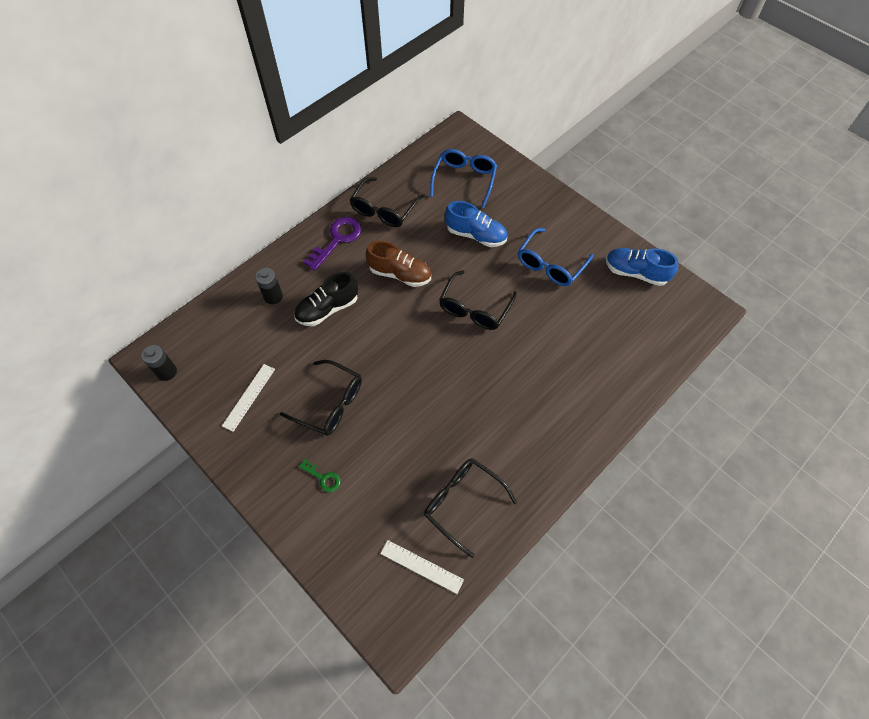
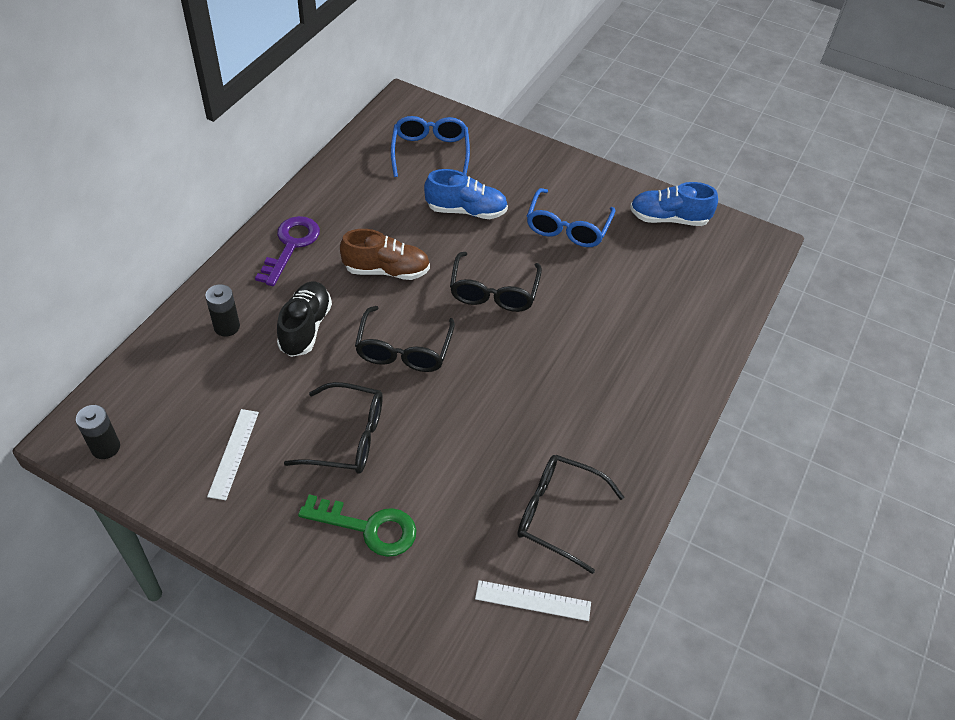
camera: 20 degrees left, 10 degrees down
(323, 478) = (368, 527): green key -> green key, size x1.89
(327, 309) = (305, 328): black shoe -> black shoe turned 150 degrees clockwise
(384, 209) = (340, 201): black glasses -> black glasses (404, 349)

